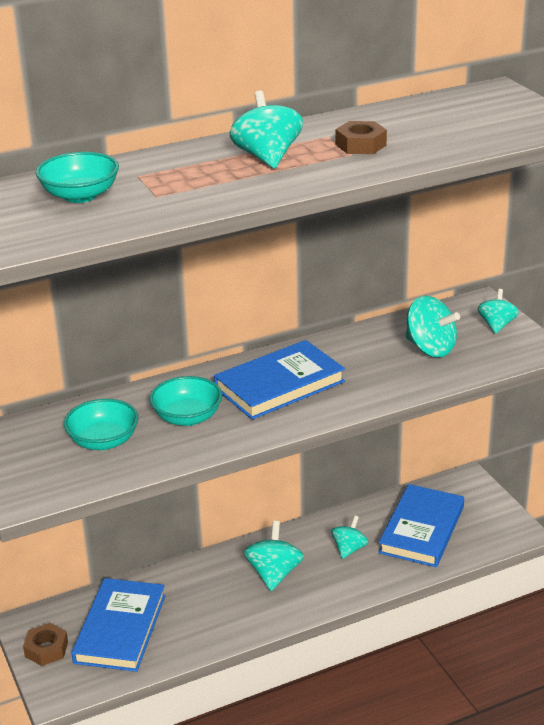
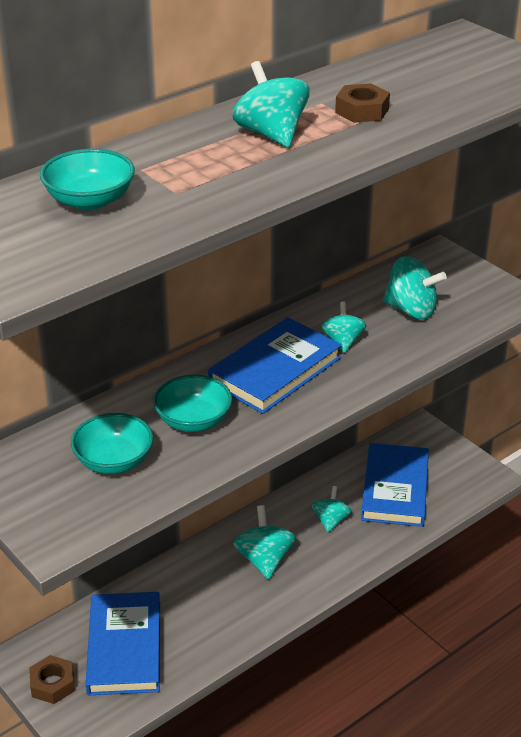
camera: 15 degrees left, 5 degrees up
(496, 325) = (465, 277): turquoise spinning top -> turquoise spinning top (343, 341)

